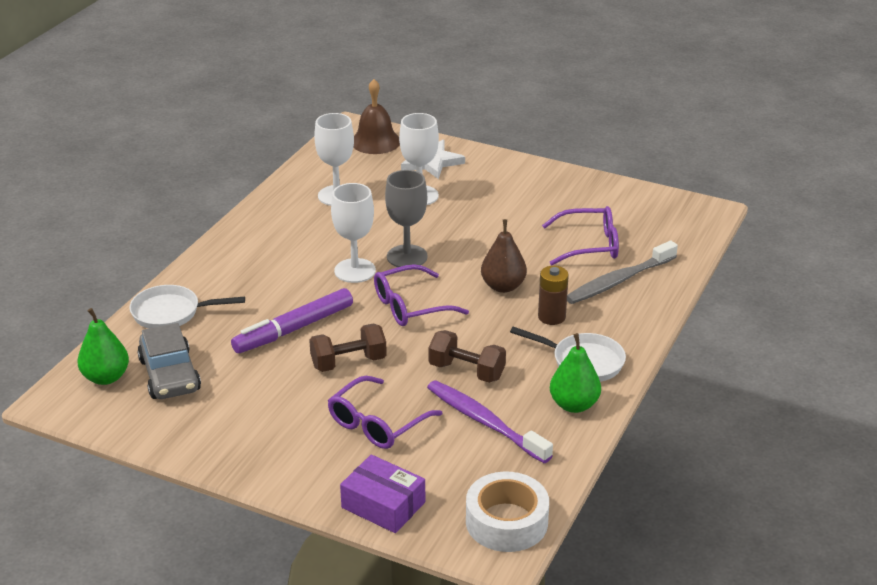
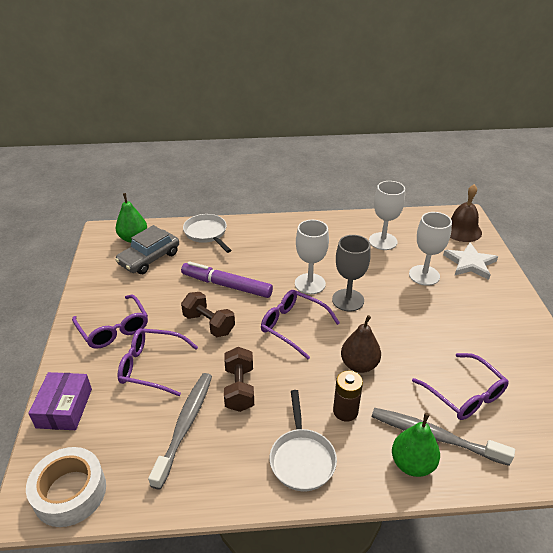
camera: 60 degrees right, 5 degrees up
(283, 438) = (114, 329): none -> purple glasses
(484, 422) = (185, 426): purple toothbrush -> grey toothbrush
(574, 405) = (240, 476): green pear -> green pear (412, 464)

